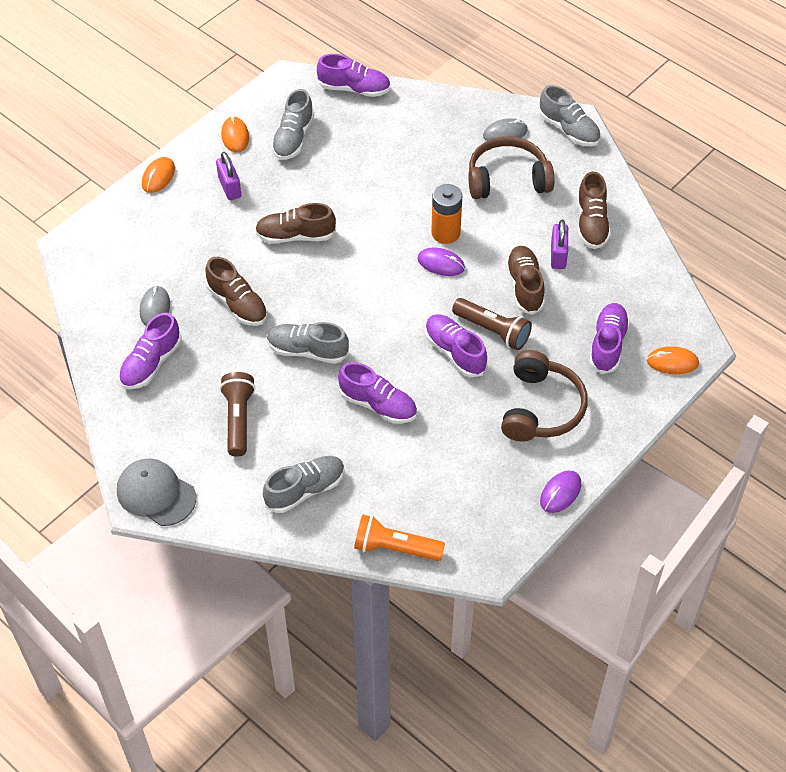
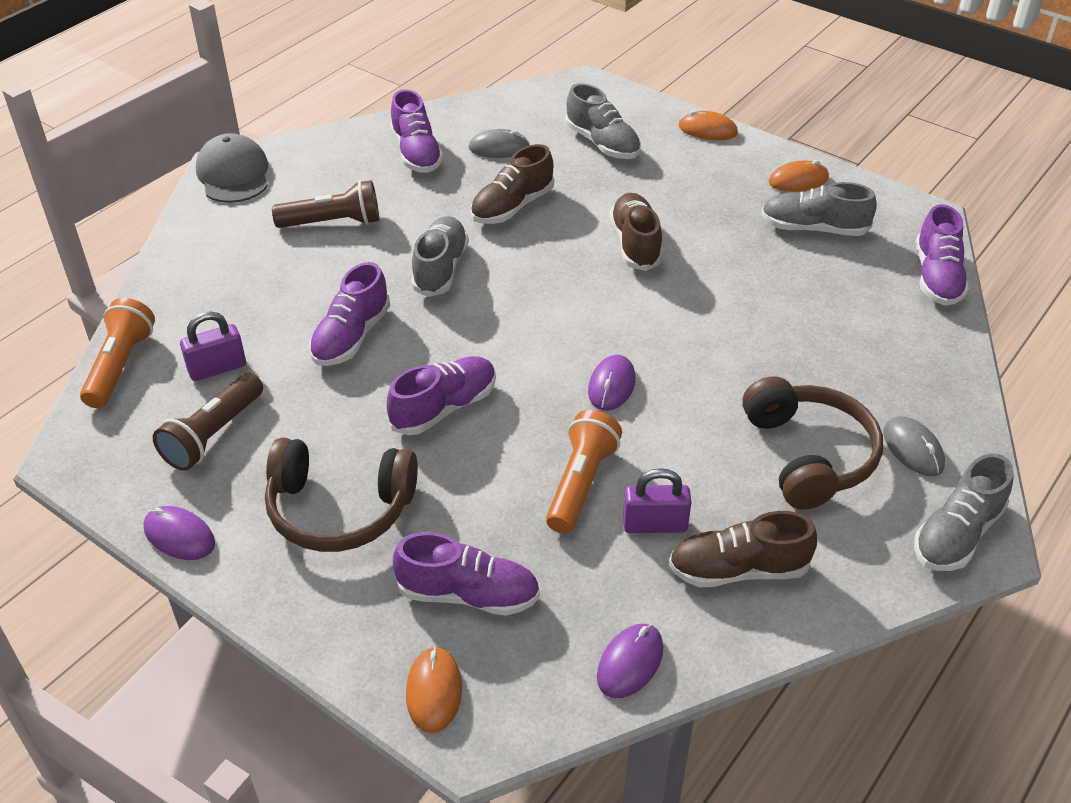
camera: 85 degrees right, 10 degrees down
(151, 363) = (416, 153): purple shoe -> purple shoe turned 135 degrees counterclockwise
(156, 494) = (233, 174): grey cap -> grey cap turned 45 degrees counterclockwise
(229, 187) = (706, 184): purple padlock -> purple padlock (217, 368)
(305, 490) = (222, 283): grey shoe -> grey shoe (602, 143)
(445, 233) = (673, 388): orange battery -> none
(493, 331) = (487, 448): brown flashlight -> brown flashlight (213, 435)
(524, 286) = (580, 483): brown shoe -> orange flashlight
(652, 277) = (630, 662): none -> purple mouse

